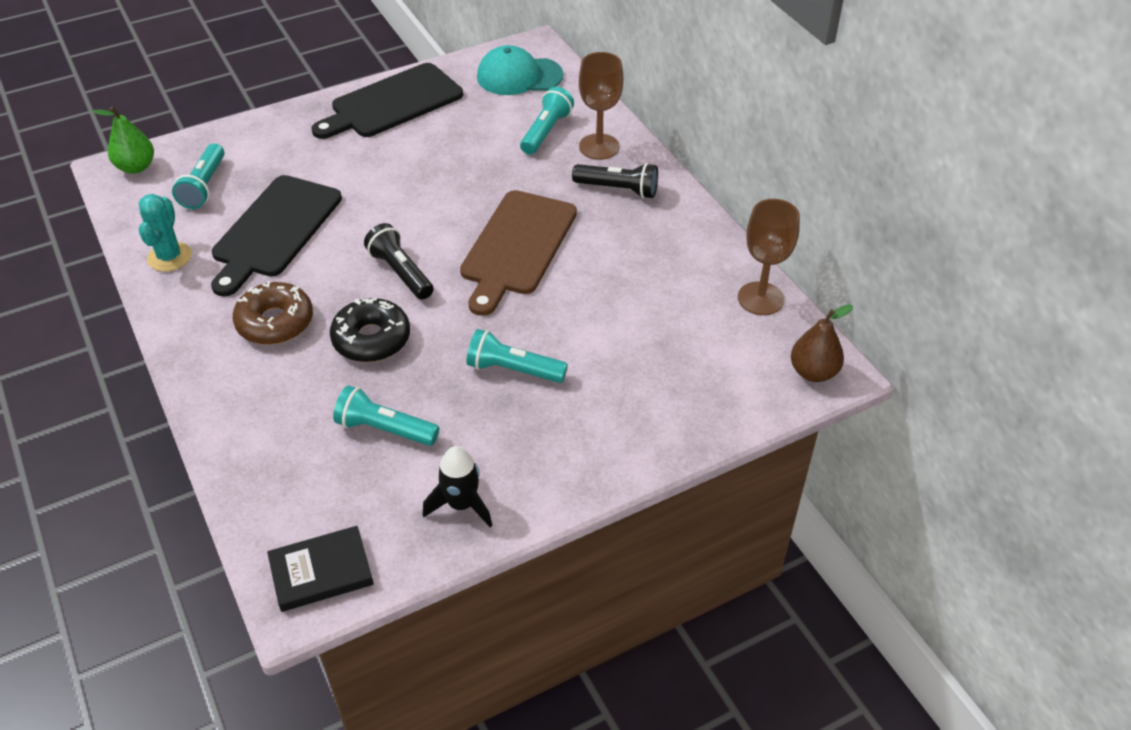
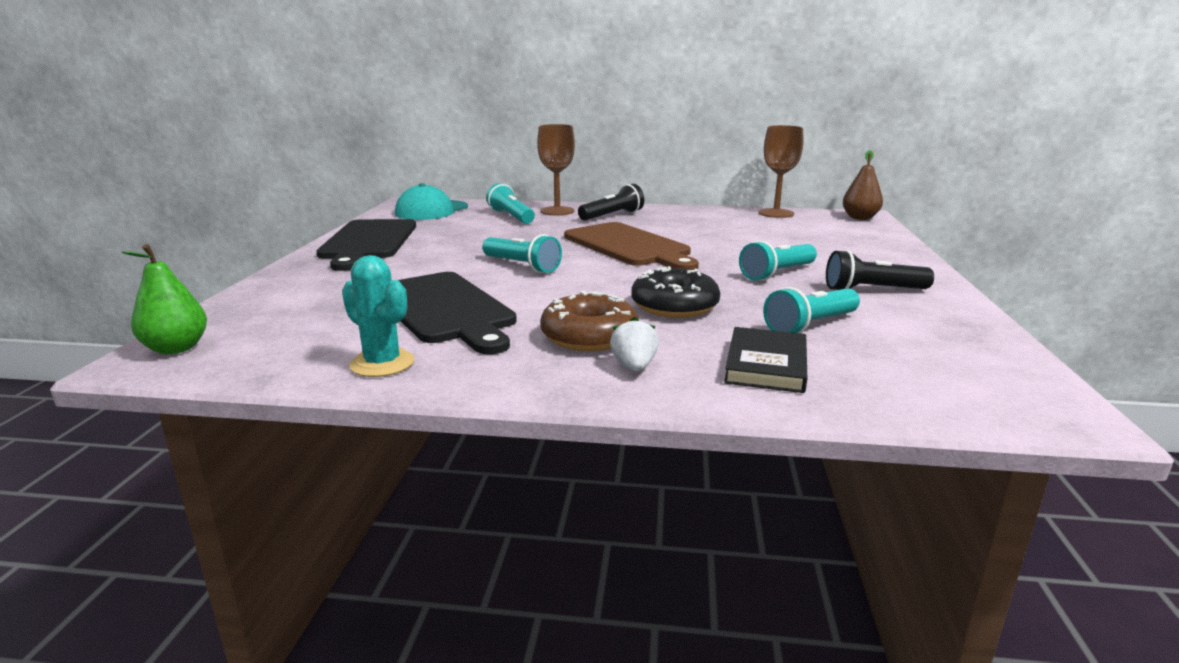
camera: 55 degrees left, 25 degrees down
(204, 186) = (301, 324): turquoise flashlight -> turquoise flashlight (522, 266)
(238, 365) = (634, 367): none -> white strawberry
(321, 572) = (1014, 392): black book -> black book (766, 365)
(401, 272) = (598, 280): black flashlight -> black flashlight (872, 290)
(461, 504) = (938, 319): black rocket -> none

